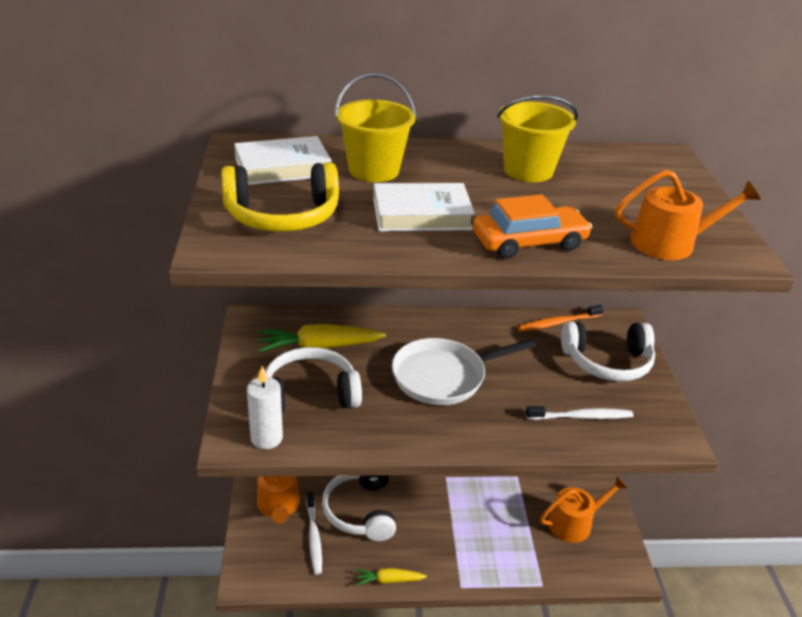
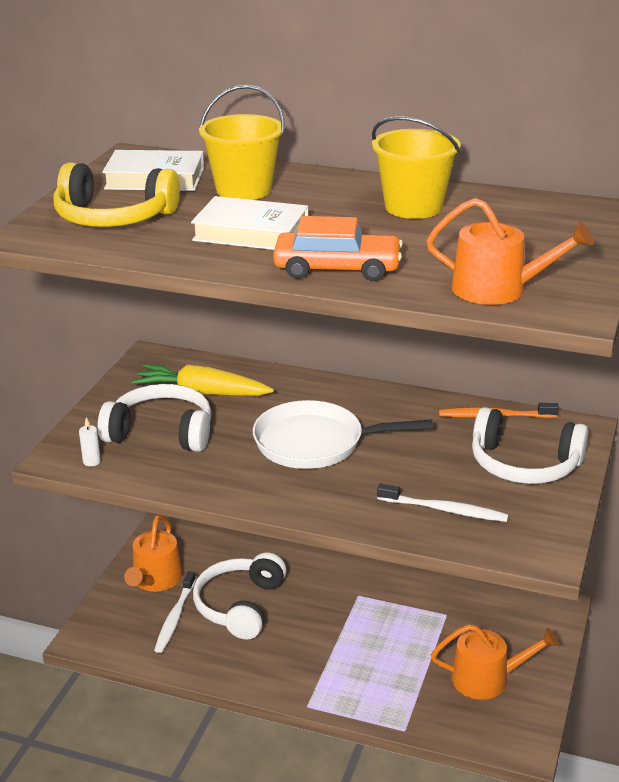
camera: 25 degrees right, 5 degrees down
(266, 438) = (91, 461): white candle -> white candle, size x0.52
(388, 580) = (230, 678): yellow carrot -> none

